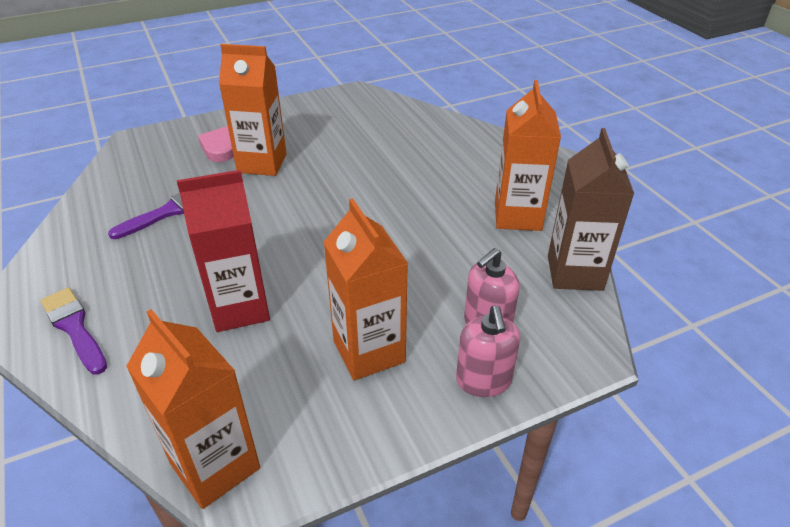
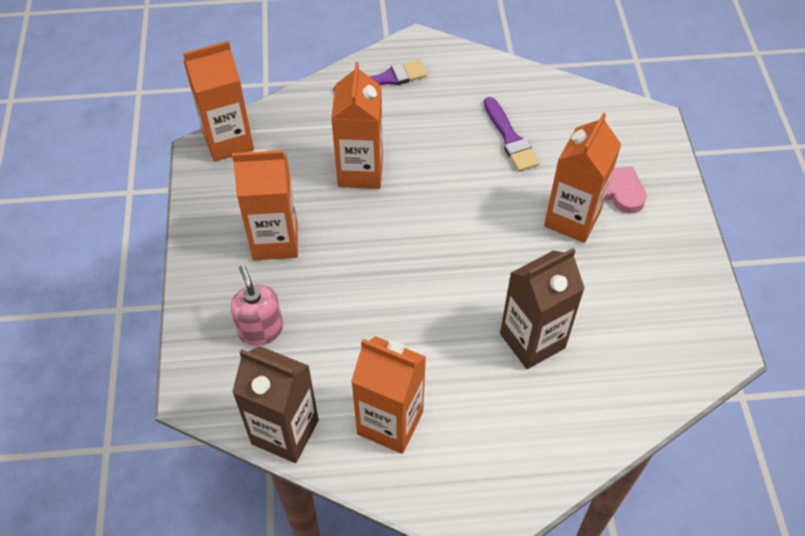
camera: 110 degrees right, 15 degrees up
(240, 308) = (360, 171): red carton -> orange carton
(395, 163) = (532, 340): none -> brown carton
(483, 380) = (209, 304): pink soap dispenser -> none

